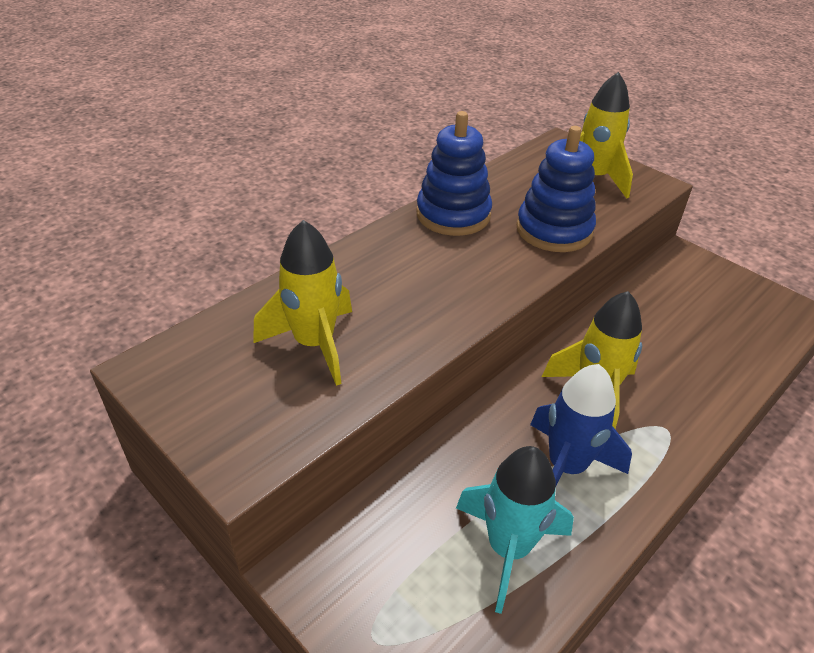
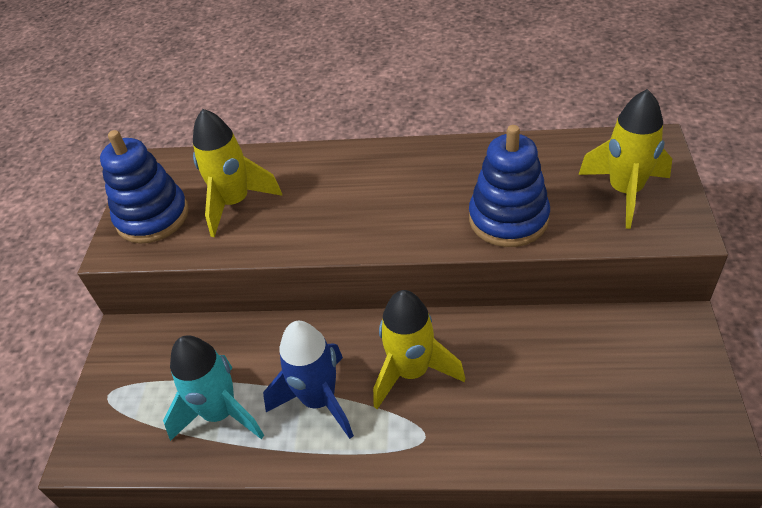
camera: 55 degrees right, 5 degrees up
(453, 215) = (450, 162): blue stacking toy -> blue stacking toy (152, 217)

